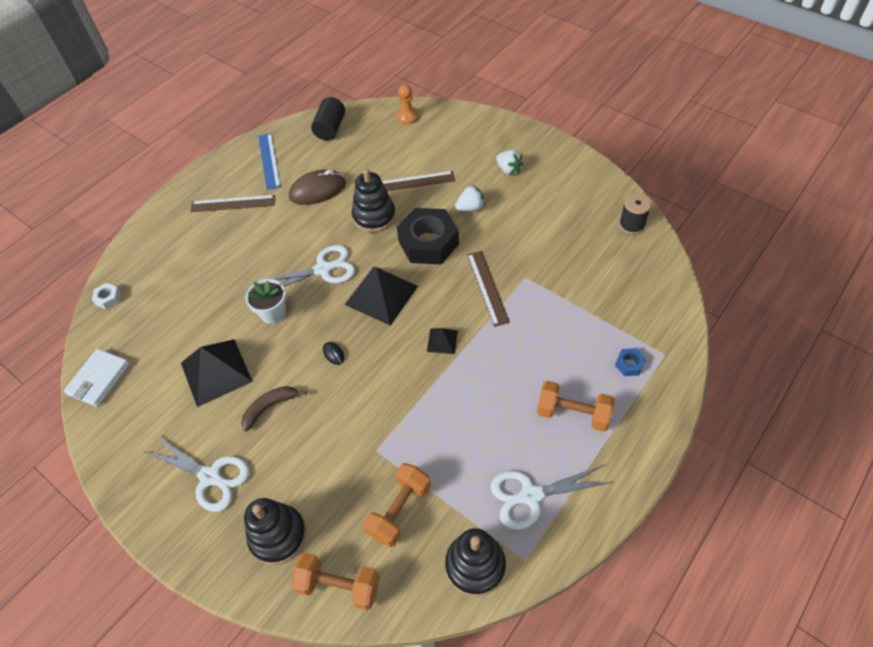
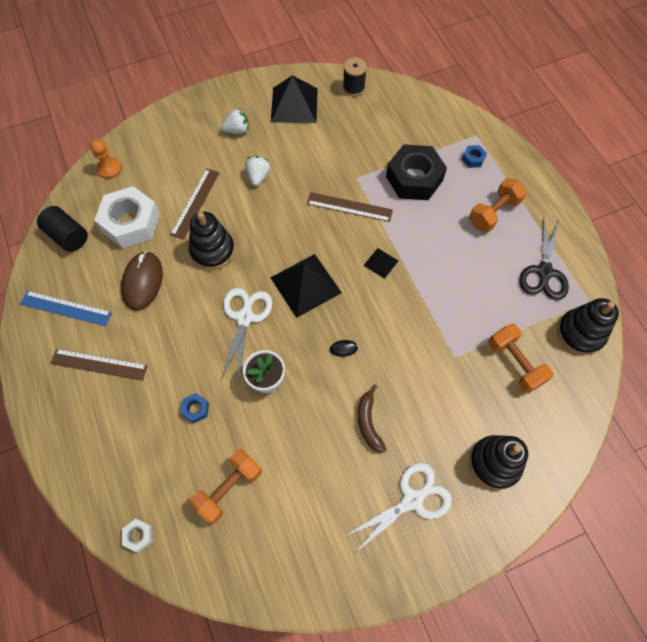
camera: 65 degrees left, 10 degrees up
(99, 379) = (241, 576): white wallet -> none
(216, 372) = (302, 456): black pyramid -> black pyramid (294, 105)
(224, 280) = (195, 409): none -> blue nut
(233, 204) = (99, 364): brown ruler -> brown ruler turned 75 degrees clockwise
(339, 586) = (556, 433): orange dumbbell -> orange dumbbell (229, 488)
(366, 155) = (131, 223): none -> white nut
(428, 243) = (274, 224): black nut -> black nut (414, 178)
(530, 496) = (544, 273): white scissors -> black scissors

